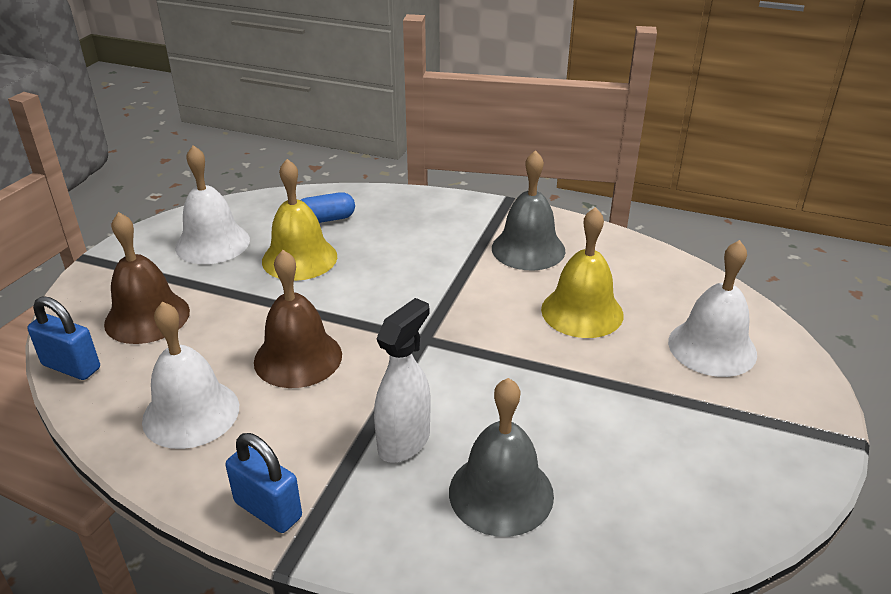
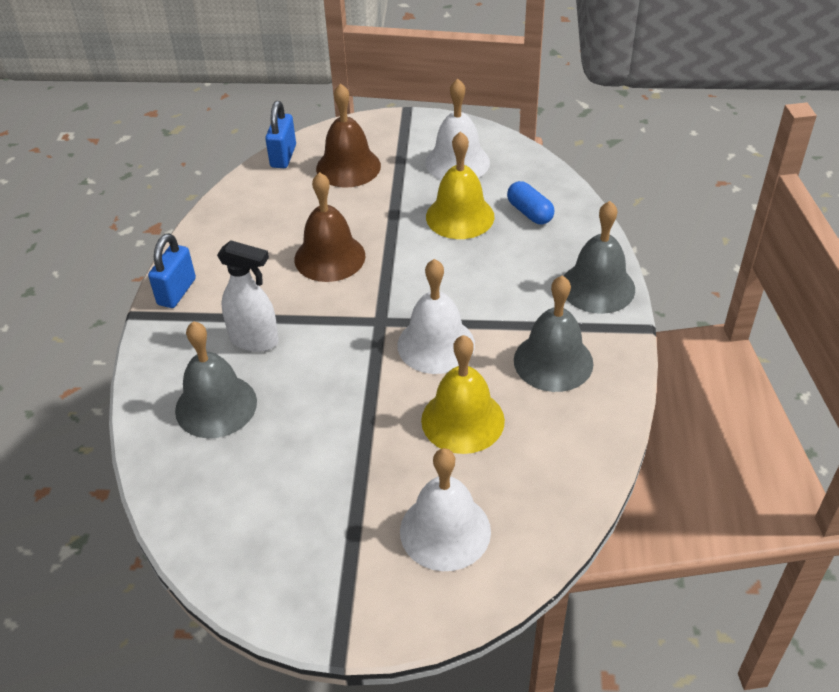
camera: 75 degrees right, 10 degrees up
(191, 413) = (254, 226): white bell -> white bell (436, 344)
(448, 208) = (597, 287): none -> grey bell

